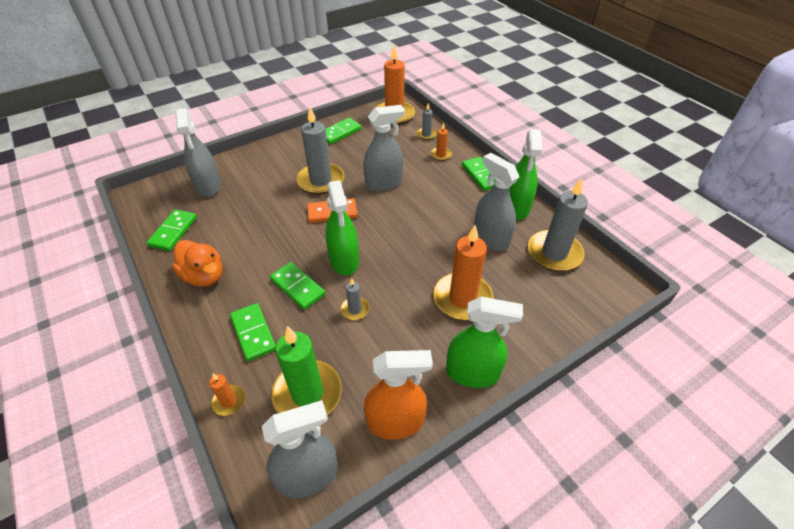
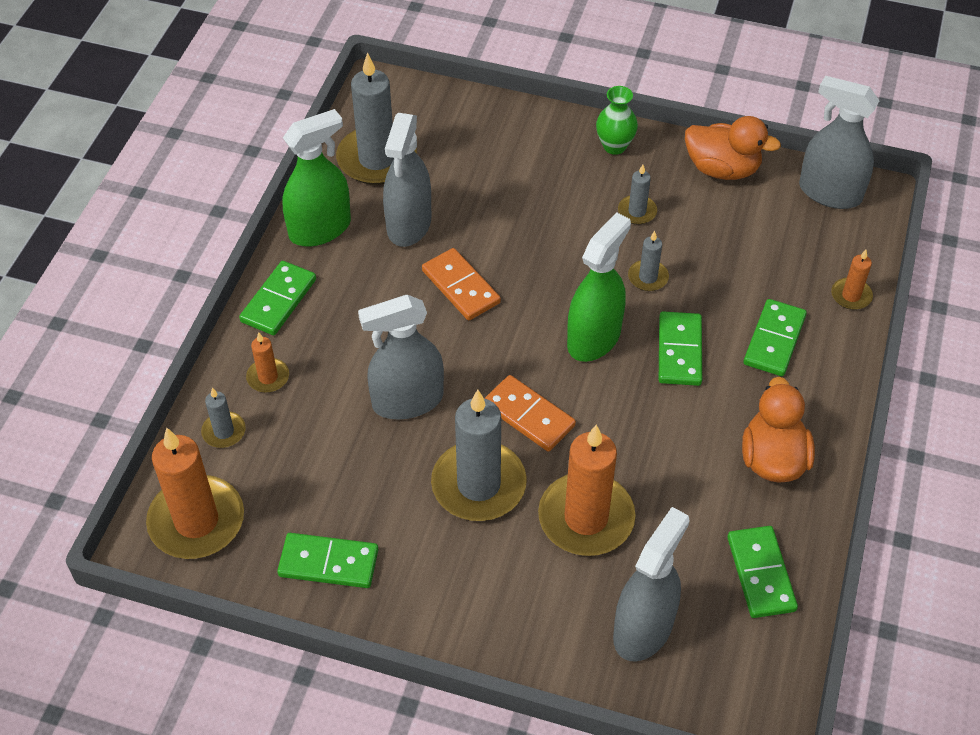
camera: 130 degrees left, 5 degrees up
(173, 231) = (761, 574): green domino -> green domino turned 75 degrees counterclockwise
(307, 393) = (773, 245): green candle -> none
(384, 183) = (407, 401): grey spray bottle -> grey spray bottle turned 45 degrees counterclockwise
(395, 422) = (722, 169): orange spray bottle -> orange duck
(406, 341) = (637, 211): none -> grey candle
(429, 233) = (461, 287): none -> orange domino
(462, 298) = (532, 200): orange candle -> orange candle (586, 518)
(472, 373) = (614, 146): green spray bottle -> green vase

